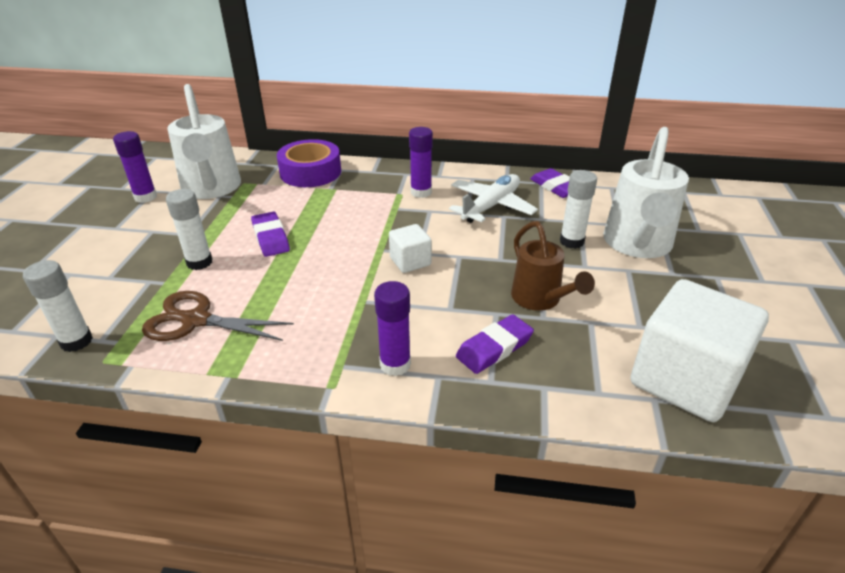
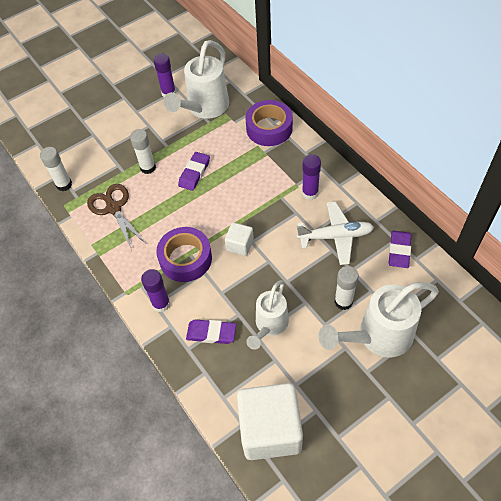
camera: 50 degrees right, 20 degrees up
(364, 307) = (185, 259): none -> purple tape
(540, 300) = (269, 325): brown watering can -> white watering can

